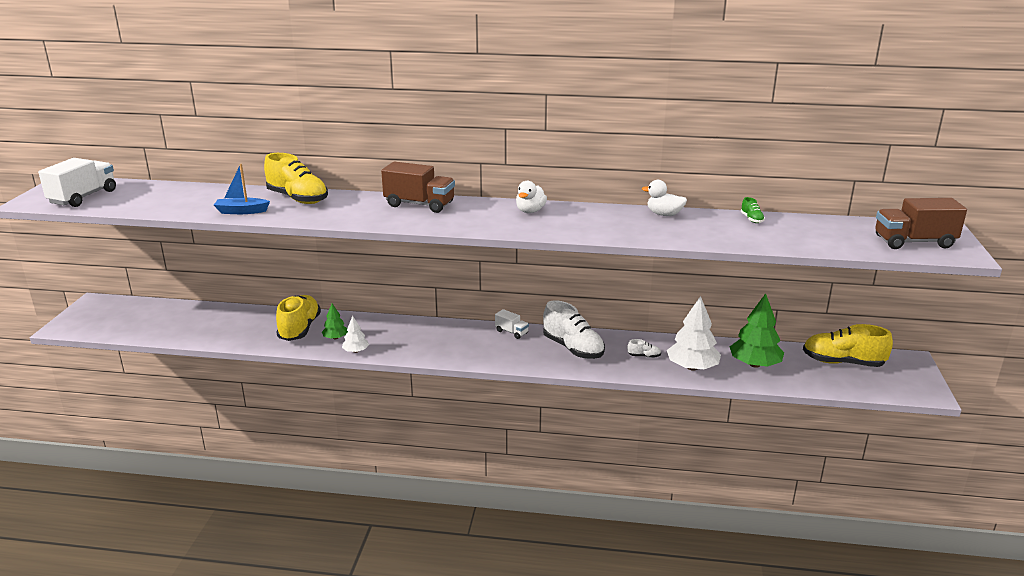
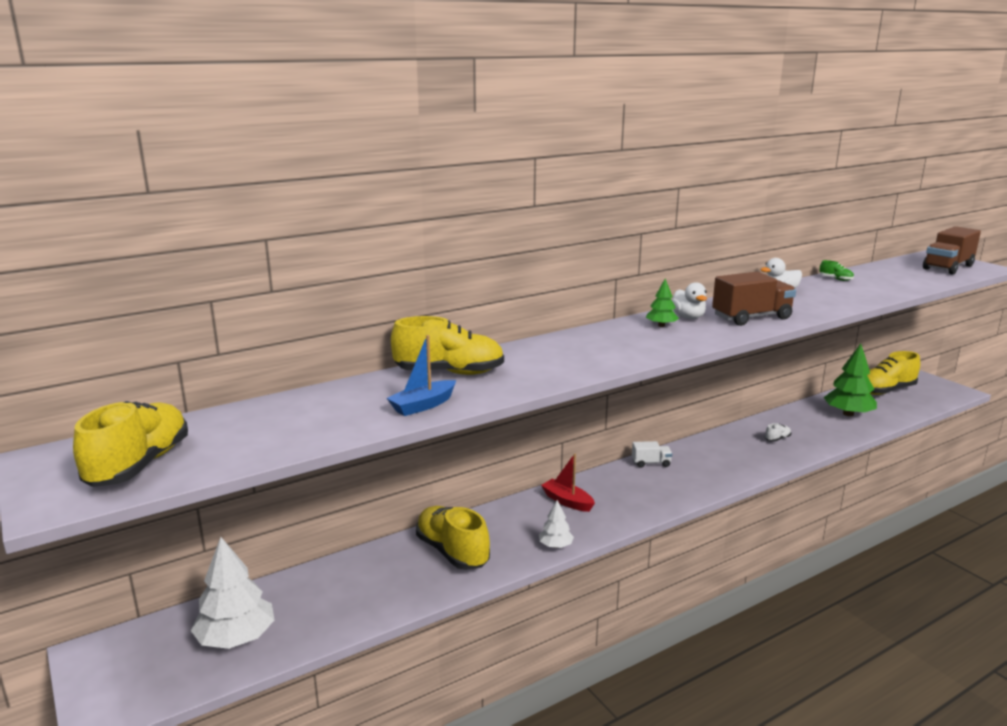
camera: 40 degrees left, 5 degrees down
(83, 197) = (139, 465): white truck -> yellow shoe
(335, 338) = (508, 542): green tree -> green tree (661, 325)
(411, 331) = (567, 501): none -> red boat
(419, 204) = (585, 340): brown truck -> brown truck (751, 317)
(573, 348) = (721, 455): white shoe -> none
(692, 367) = (821, 433): white tree -> white tree (236, 638)

